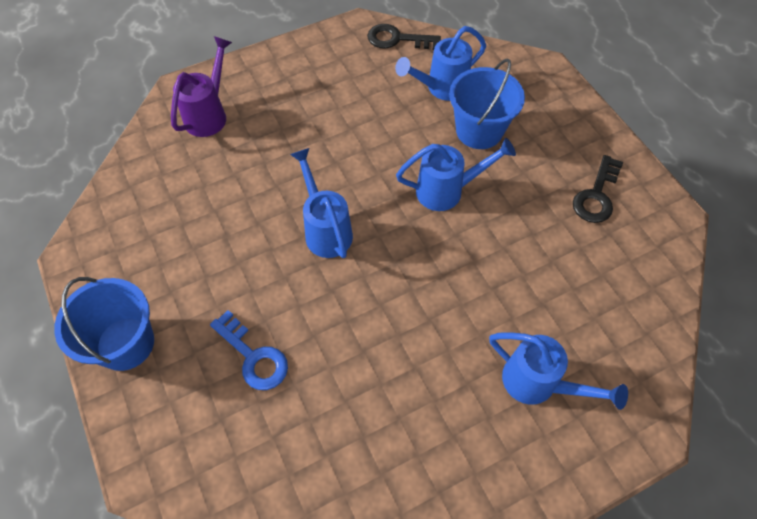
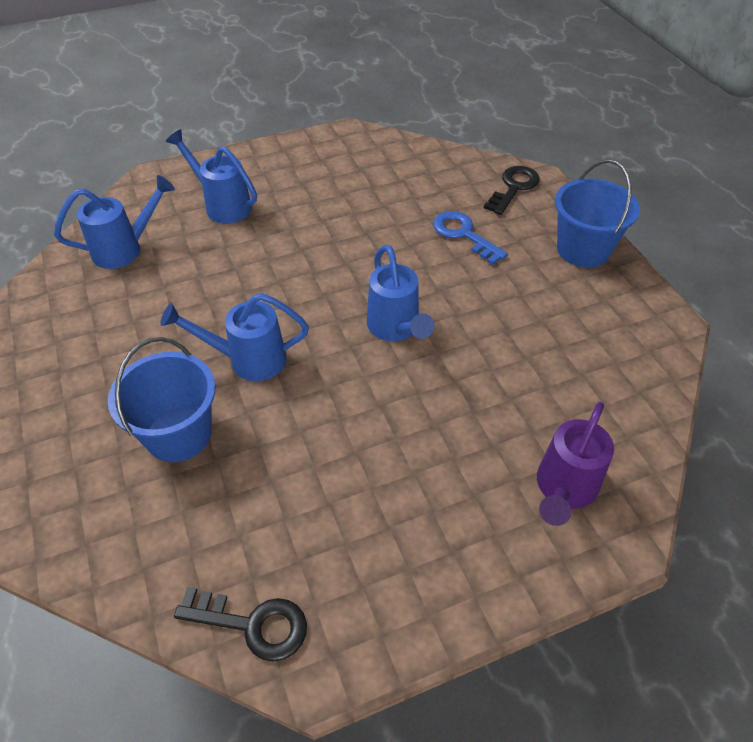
camera: 175 degrees left, 10 degrees down
(441, 88) = (208, 509): blue watering can -> blue watering can (125, 249)
(596, 195) = (76, 343): black key -> black key (513, 188)

